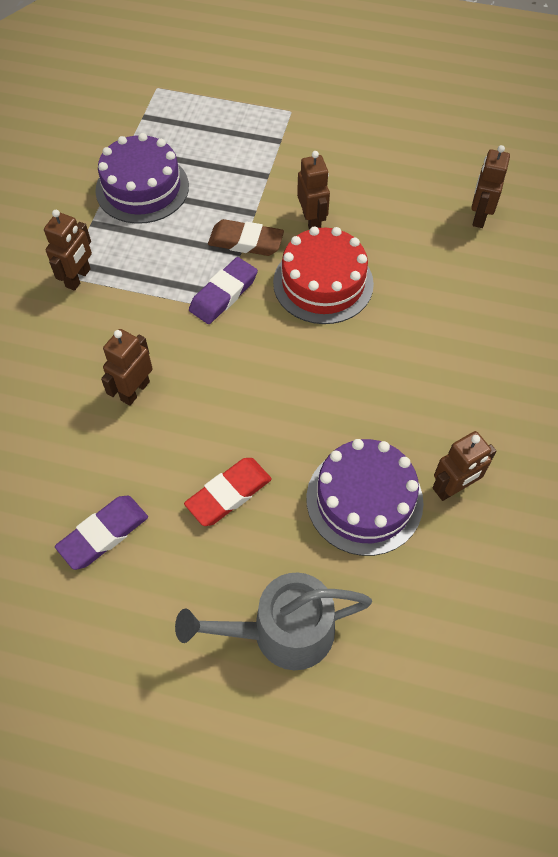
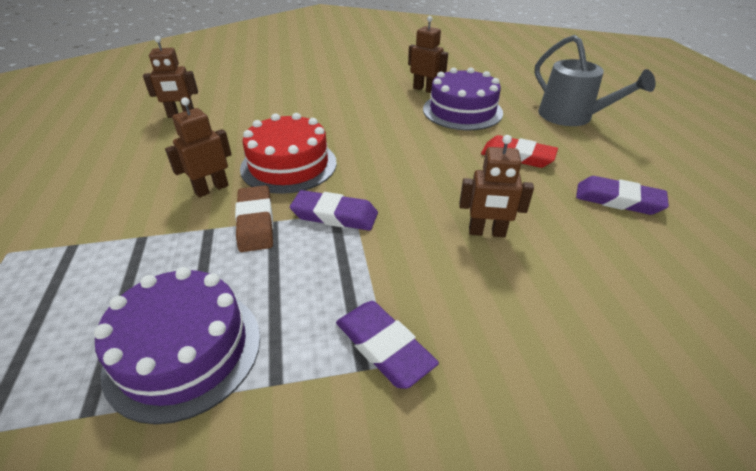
camera: 115 degrees left, 20 degrees down
(78, 278) = (384, 347): brown robot -> purple eraser

